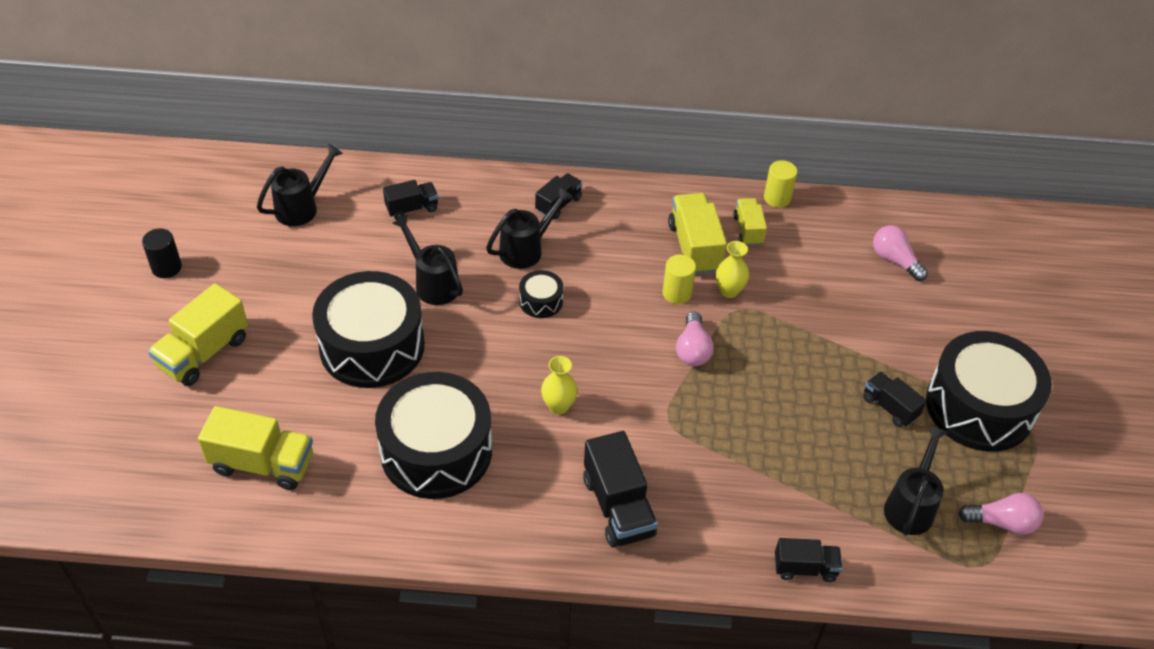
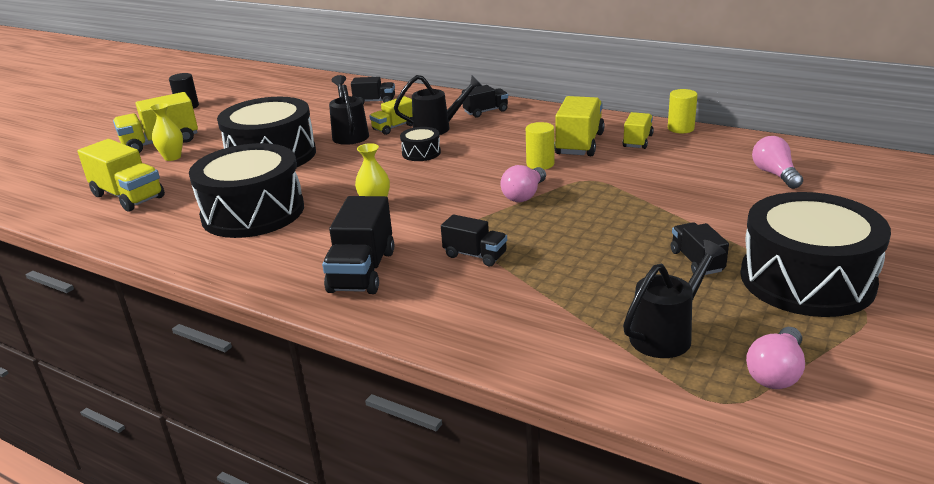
camera: 30 degrees right, 20 degrees down
(301, 208) = (301, 93): black watering can -> none
(475, 258) = (394, 127): none -> yellow truck
(729, 291) = (589, 169): yellow vase -> yellow vase (172, 157)
(805, 568) = (504, 352): black truck -> black truck (475, 255)
(1002, 522) = (776, 372): pink light bulb -> pink light bulb turned 90 degrees clockwise

